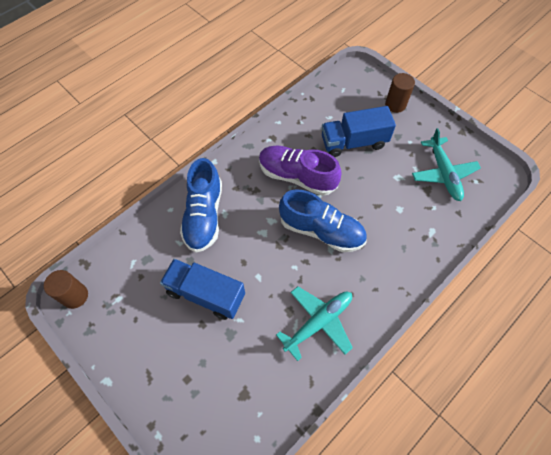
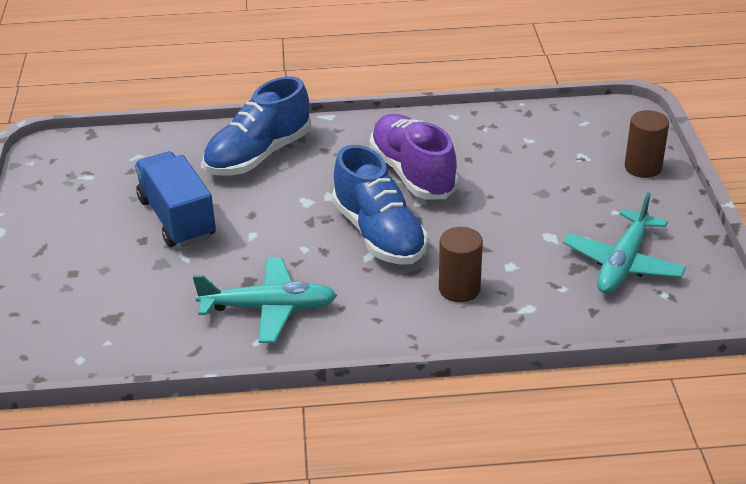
camera: 40 degrees right, 25 degrees down
(75, 296) = (51, 153): brown cylinder -> brown cylinder (459, 289)
(353, 142) = (531, 177): blue truck -> none

